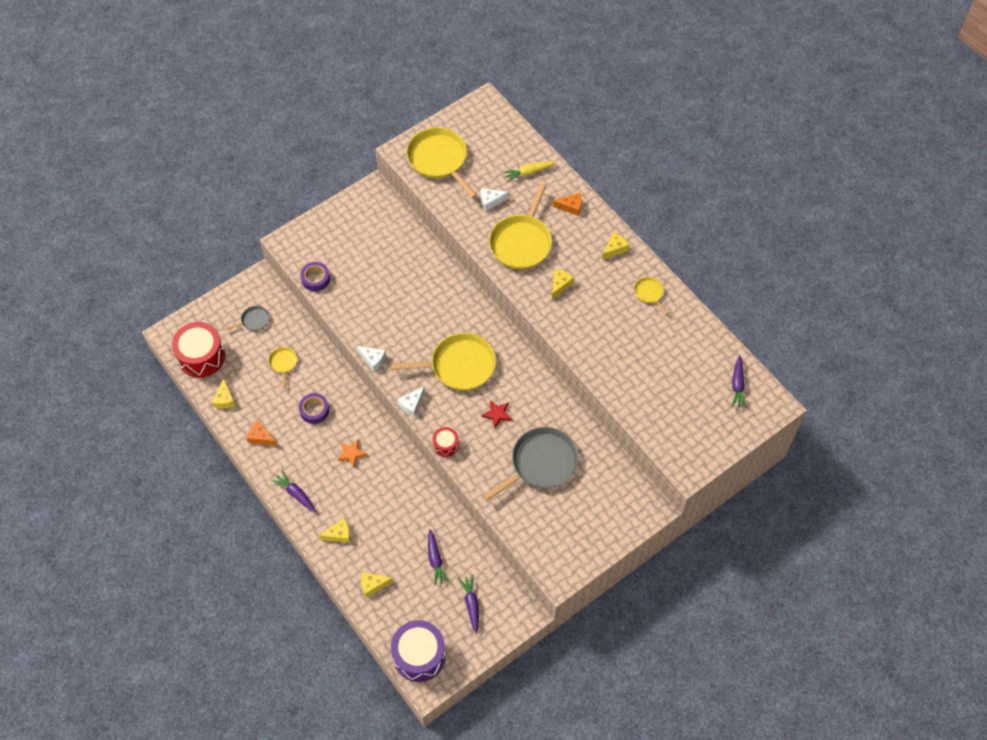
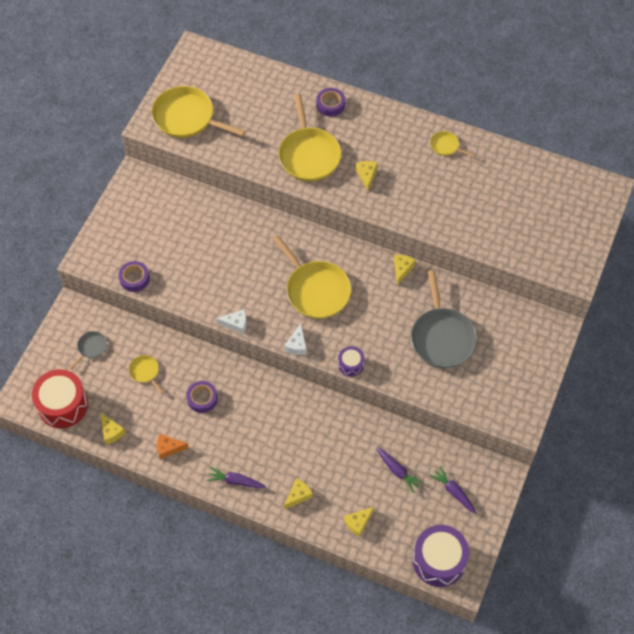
camera: 30 degrees left, 0 degrees up
(351, 453) = (262, 419): orange star -> none
(446, 445) = (350, 364): red drum -> purple drum
(459, 365) = (316, 290): yellow pan -> yellow pan turned 90 degrees clockwise
(490, 201) = (257, 132): white cheese -> none
(497, 414) = (377, 315): red star -> none
(528, 172) = (274, 92): yellow carrot -> none
(541, 463) = (442, 337): grey pan -> grey pan turned 150 degrees clockwise
(570, 207) = (330, 105): orange cheese -> purple tape
(614, 249) = (392, 123): yellow cheese -> yellow cheese (402, 269)
(737, 385) = (568, 186): purple carrot -> none

